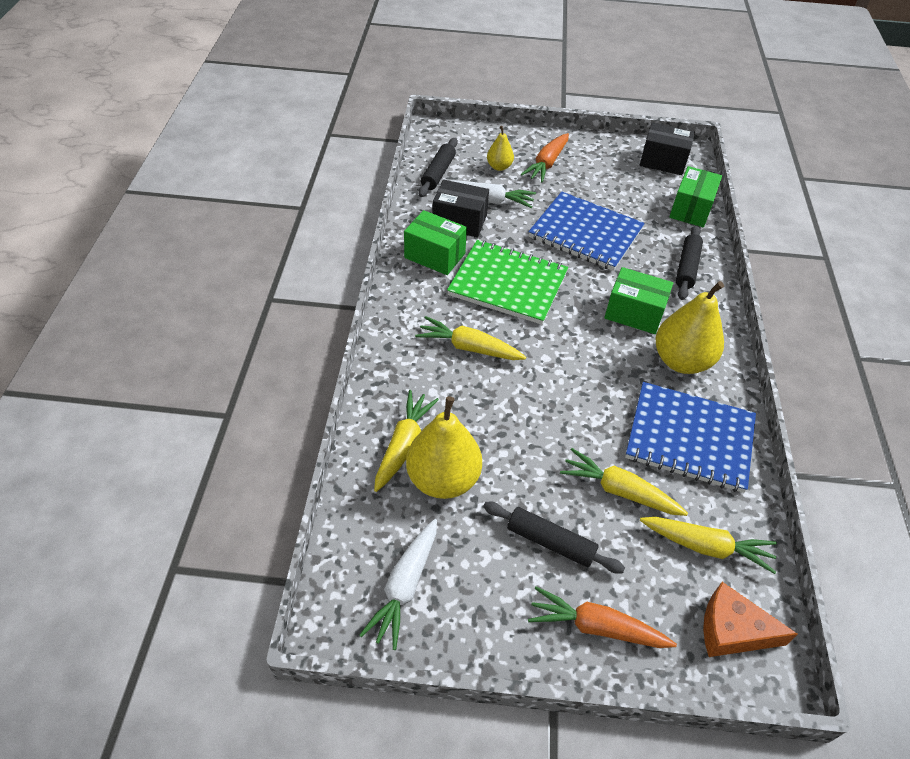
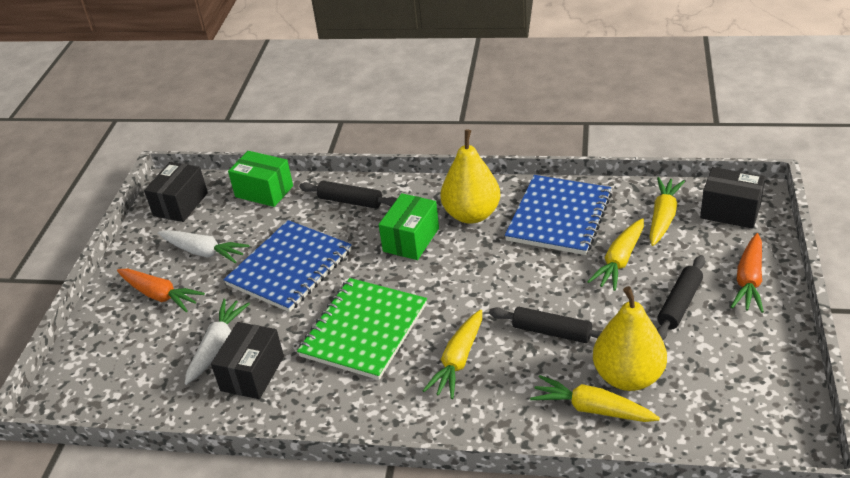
camera: 80 degrees left, 10 degrees down
(404, 586) = (747, 399): white carrot -> white carrot (203, 252)
(435, 255) = (311, 395): green box -> none
(438, 173) = (152, 397): black rolling pin -> black rolling pin (552, 332)
(499, 167) = (154, 338): yellow pear -> none
(732, 630) = (730, 211): orange cheese -> black box

